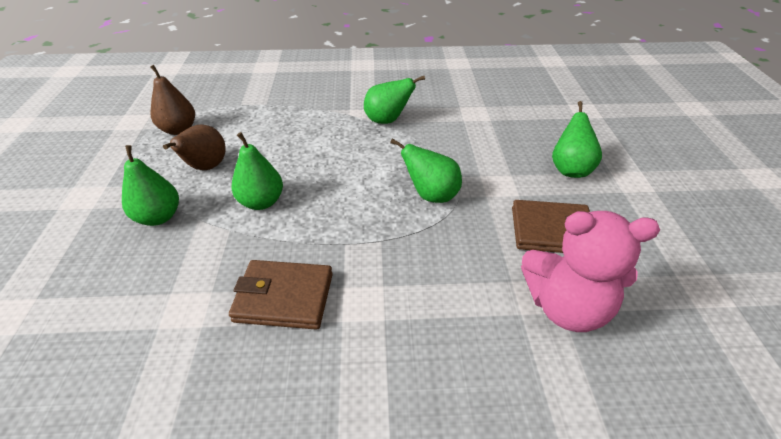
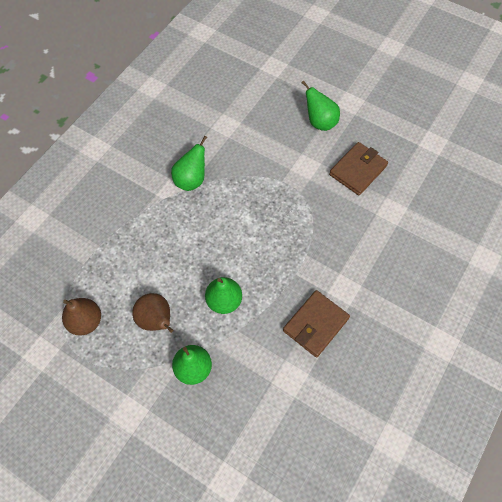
camera: 55 degrees left, 20 degrees up
(431, 195) = (288, 206): green pear -> none
(565, 307) = (405, 204): pink teddy bear -> none

